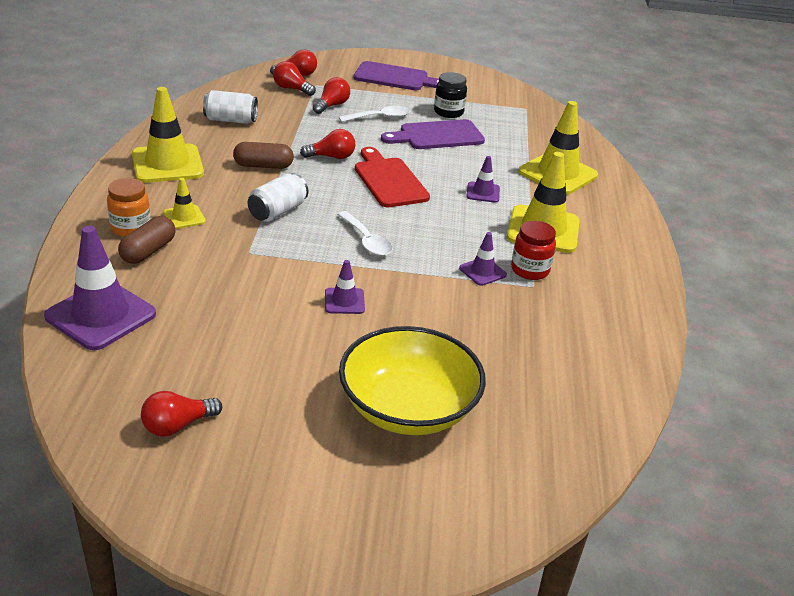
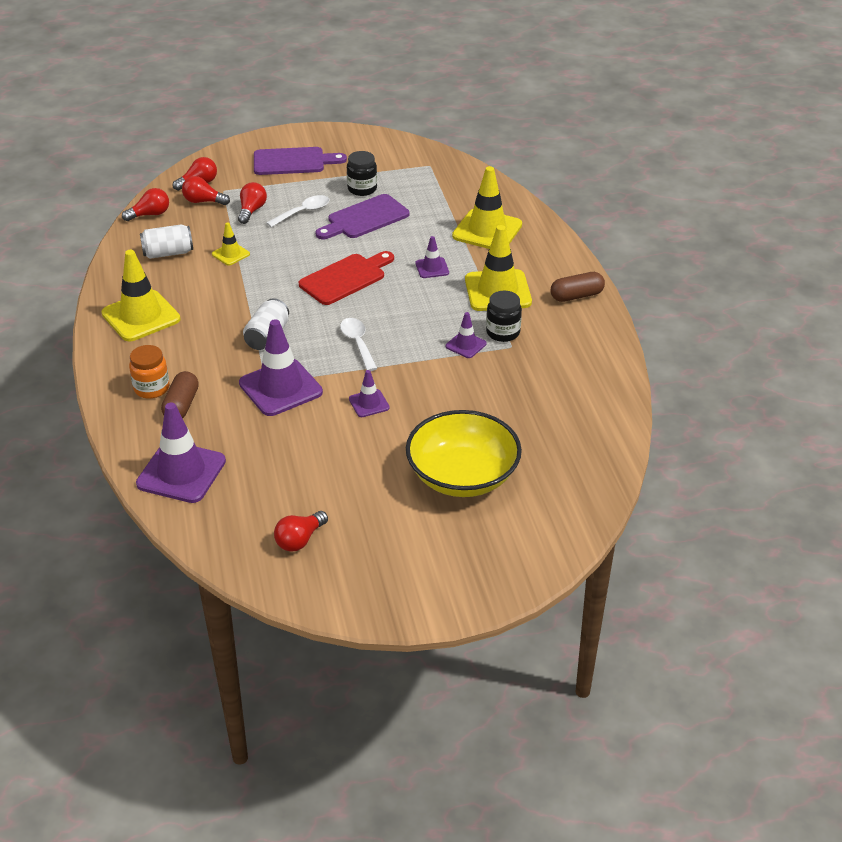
camera: 15 degrees left, 5 degrees up
(184, 217) = (190, 365): yellow traffic cone -> yellow traffic cone (231, 254)
(260, 261) = (280, 388): none -> purple traffic cone
(263, 166) = (227, 294): brown capsule -> brown capsule (576, 296)
(331, 157) = (282, 268): red light bulb -> red light bulb (150, 214)
(366, 241) = (358, 343): white spoon -> white spoon turned 150 degrees counterclockwise
(389, 180) = (346, 278): red cutting board -> red cutting board turned 90 degrees clockwise
(530, 270) = (503, 333): red jar -> black jar

